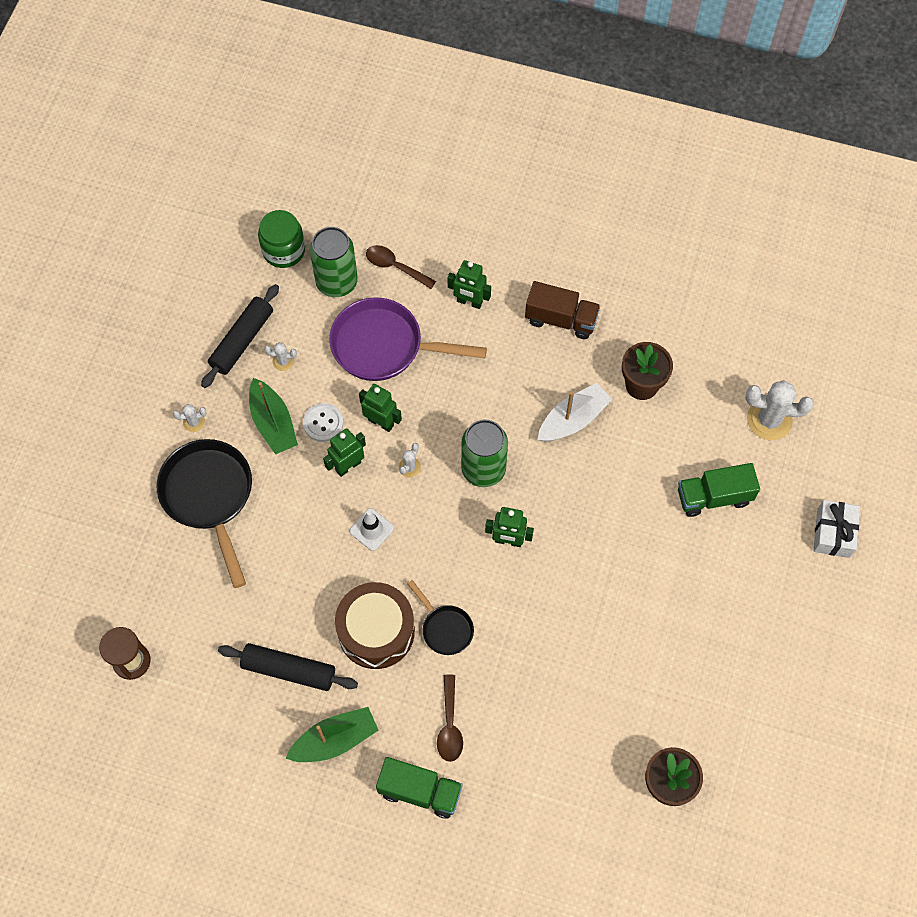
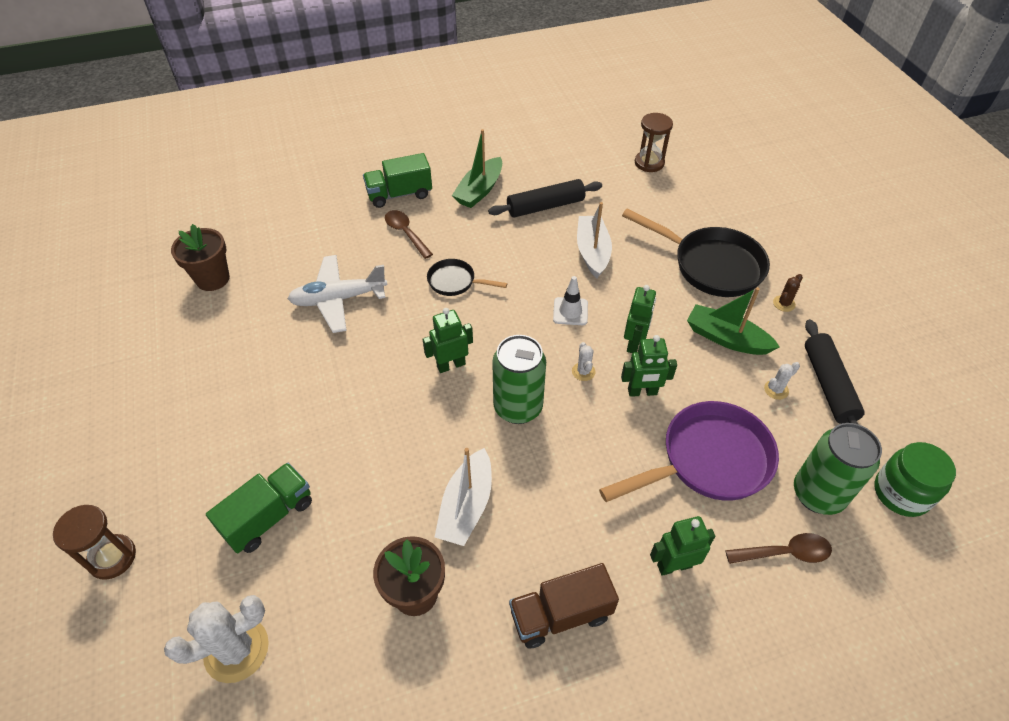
camera: 145 degrees right, 15 degrees down
(193, 422) = (784, 303): white cactus -> brown cactus
(296, 581) = (592, 252): none -> white boat
(323, 423) = (688, 362): white button -> none
(376, 631) = (505, 255): brown drum -> none
(561, 677) = (338, 299): none -> white plane
(833, 533) = (112, 557): white gift -> brown hourglass

